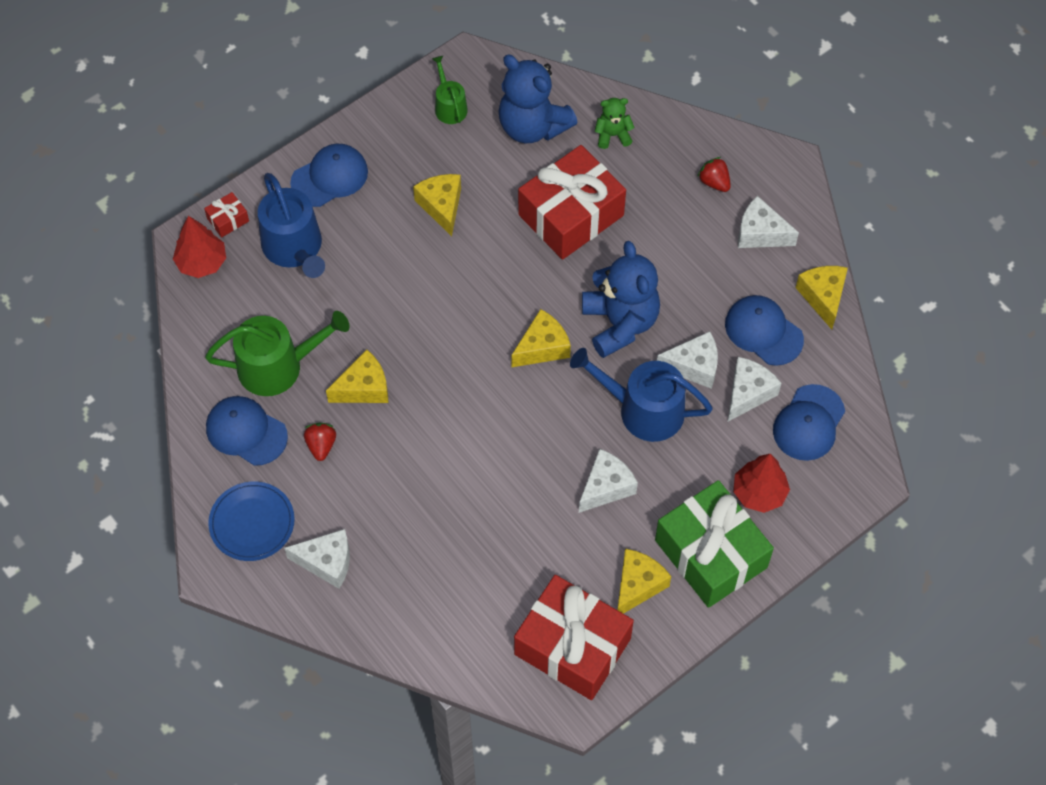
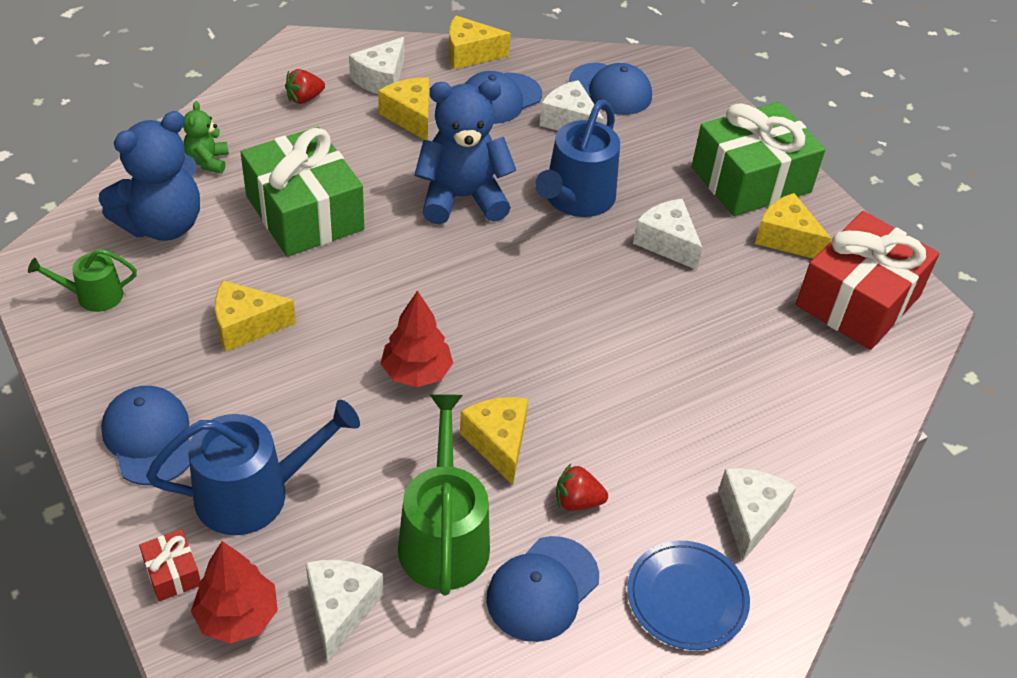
camera: 85 degrees left, 15 degrees down
(542, 347) = (478, 265): yellow cheese -> yellow cheese (410, 117)
(571, 215) = (304, 213): red gift -> green gift
(694, 366) = (530, 153): white cheese -> white cheese (340, 610)
(759, 493) = (684, 135): red tree -> red tree (416, 373)

